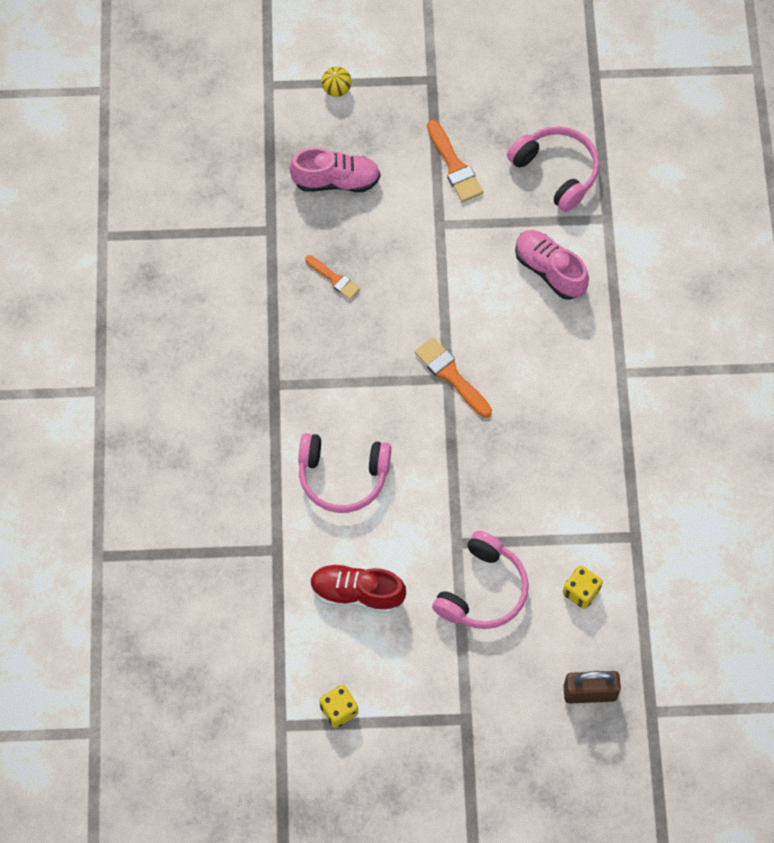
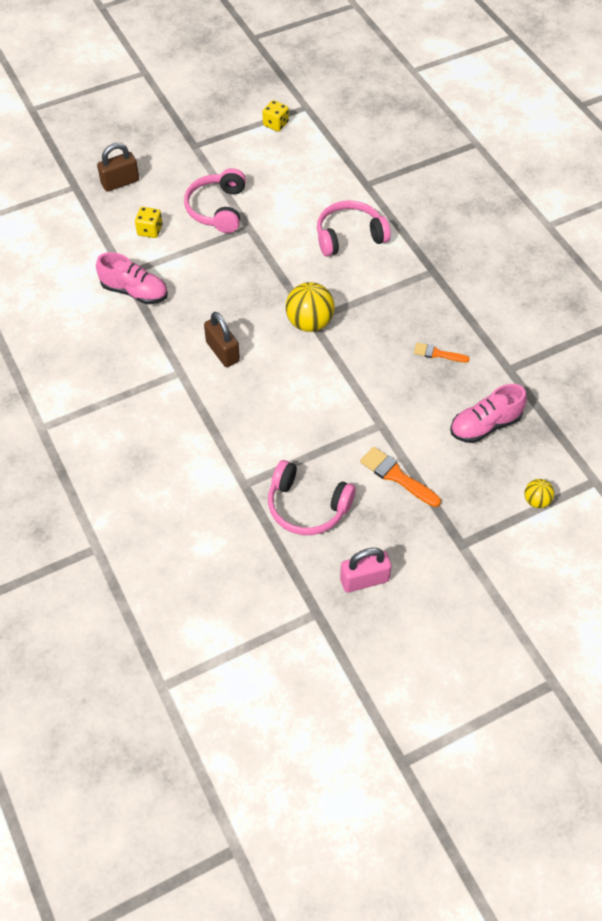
camera: 155 degrees right, 10 degrees down
(357, 593) = (300, 180): red shoe -> none
(451, 375) = (309, 322): orange brush -> yellow ball
(537, 84) = (364, 579): none -> pink padlock
(549, 270) = (273, 424): pink shoe -> pink shoe (135, 292)
(564, 378) = (222, 352): none -> brown padlock

